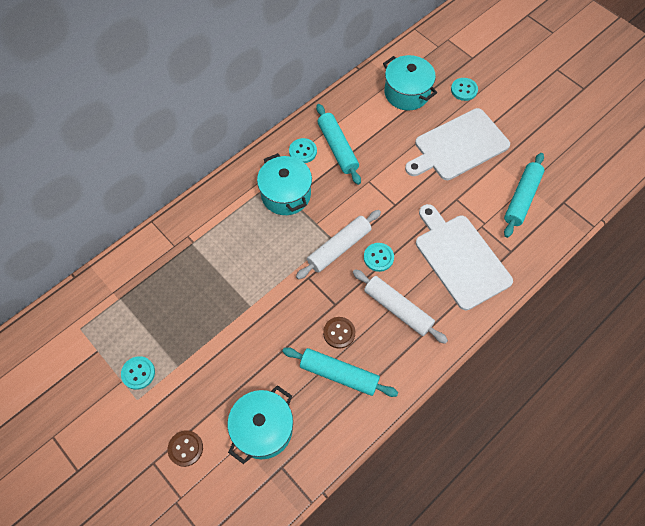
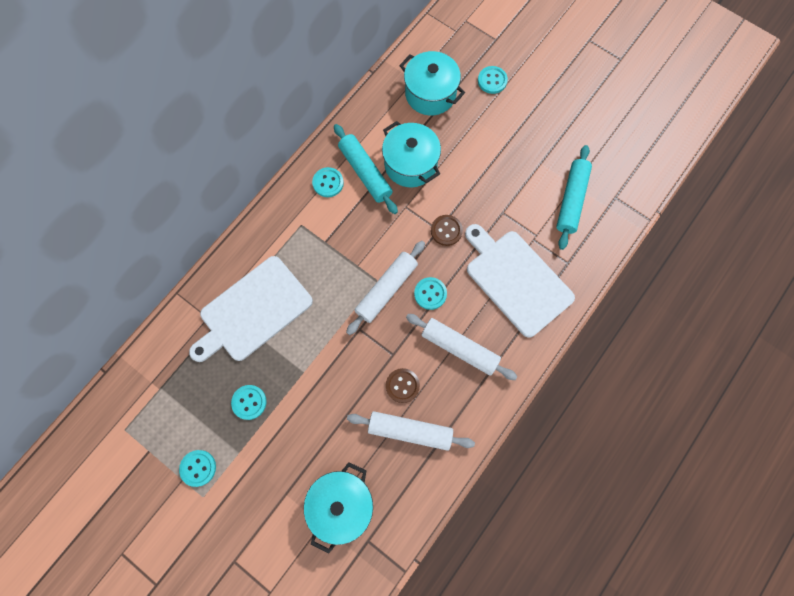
camera: 10 degrees left, 10 degrees up
(185, 448) = (265, 540): brown button -> brown button (446, 231)
(196, 324) = (249, 402): none -> turquoise button
(286, 194) = (318, 237): turquoise pot -> turquoise pot (410, 164)
(339, 374) = (410, 431): turquoise rolling pin -> white rolling pin
(458, 146) = (496, 149): white cutting board -> white cutting board (253, 311)

